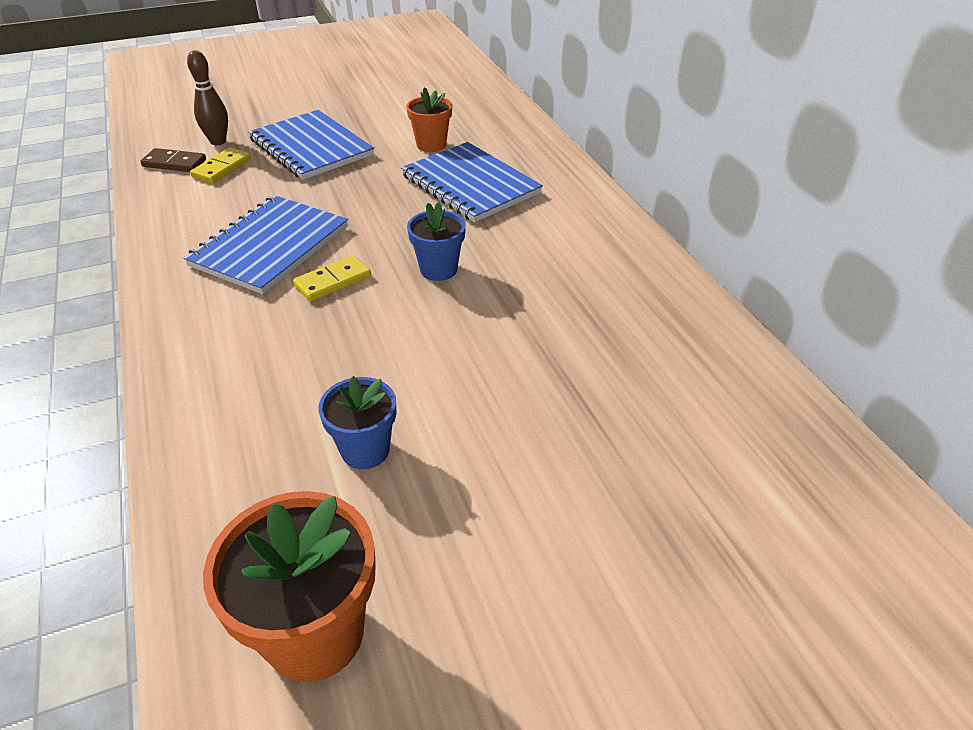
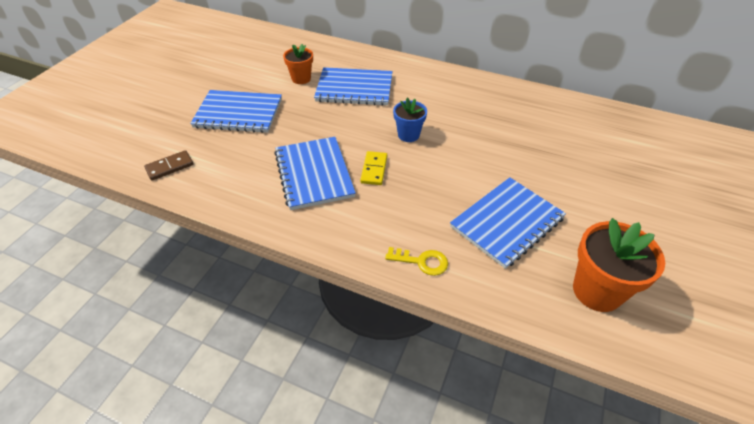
camera: 45 degrees left, 5 degrees up
(200, 411) = (422, 262): none -> yellow key
(218, 141) = (173, 140): brown bowling pin -> none
(222, 168) = (207, 152): yellow domino -> none
(365, 450) = (507, 223): blue flower pot -> blue notebook

